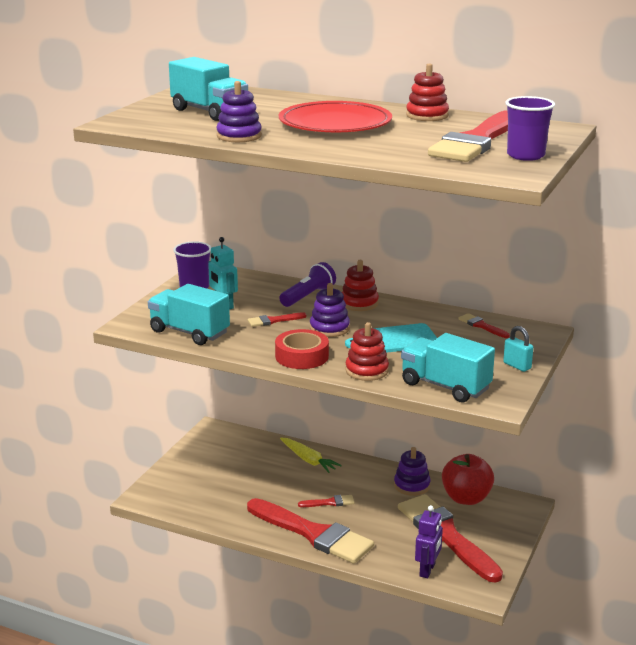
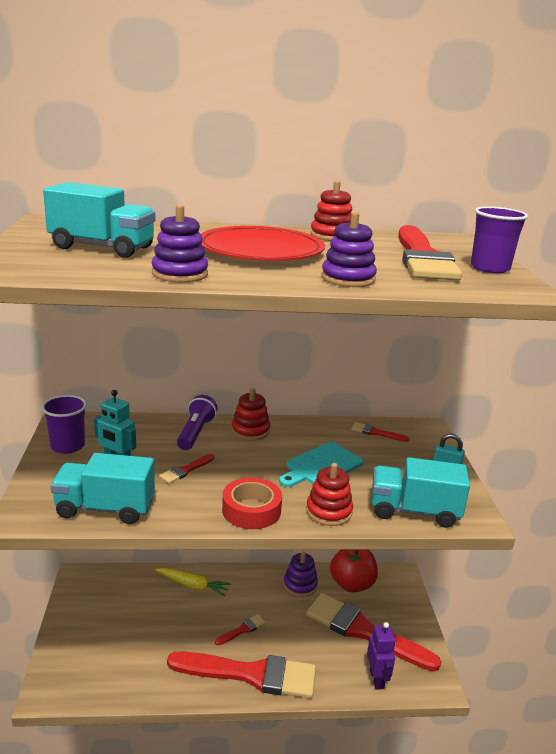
camera: 30 degrees left, 0 degrees up
(329, 328) = (248, 467): purple stacking toy -> purple stacking toy (348, 279)

